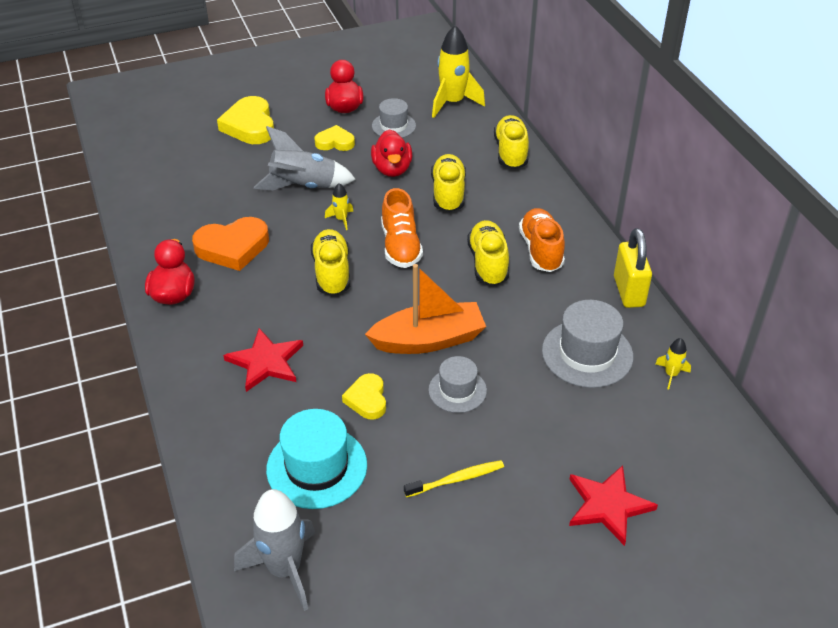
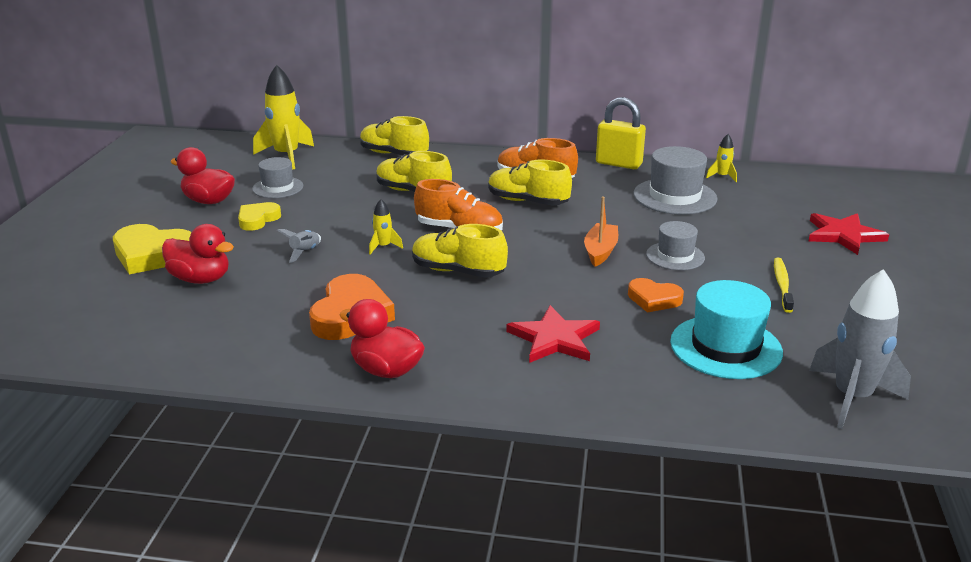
camera: 60 degrees left, 15 degrees down
(303, 187) = (304, 252): grey rocket -> grey rocket, size x0.47
(367, 399) = (653, 299): yellow heart -> orange heart
(392, 169) = (342, 205): red duck -> red duck (201, 279)
(429, 340) = (600, 251): orange boat -> orange boat, size x0.60

